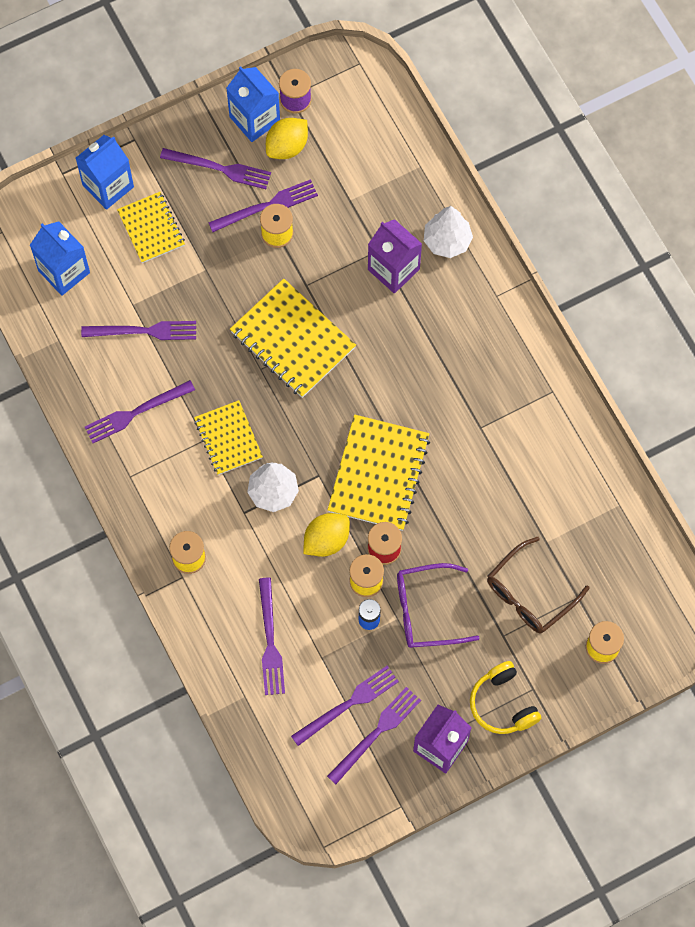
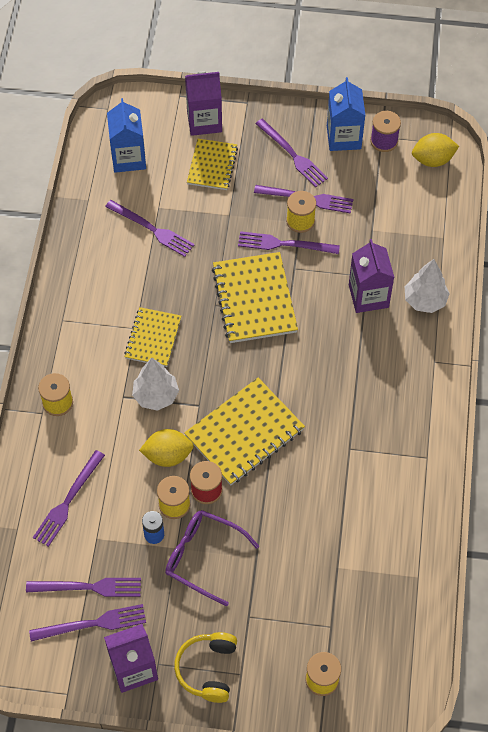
camera: 35 degrees right, 10 degrees down
(108, 186) = (204, 121): blue carton -> purple carton
(136, 412) = (102, 280): purple fork -> purple fork (284, 244)
(287, 146) = (353, 168): yellow lemon -> yellow lemon (432, 160)
(530, 594) = (294, 598): brown glasses -> none

